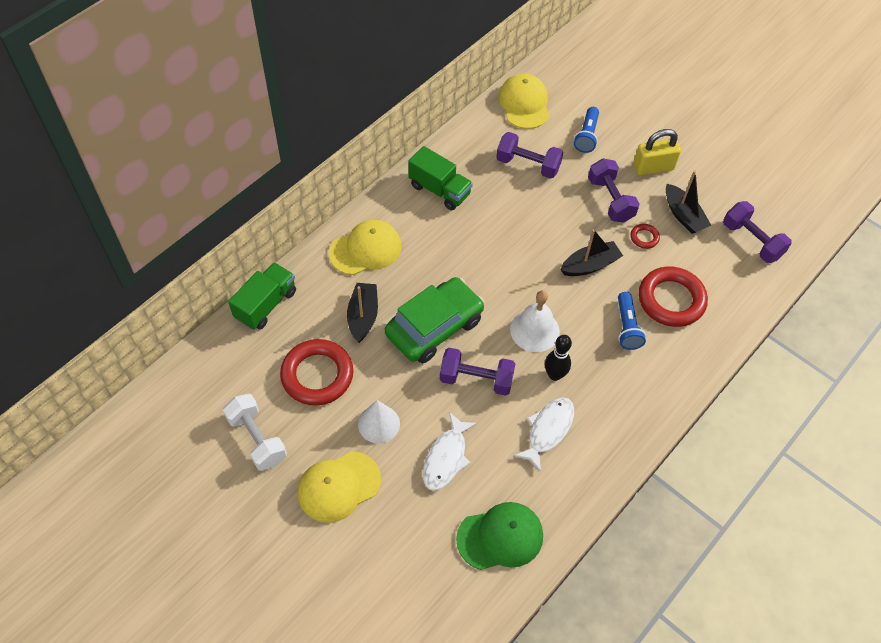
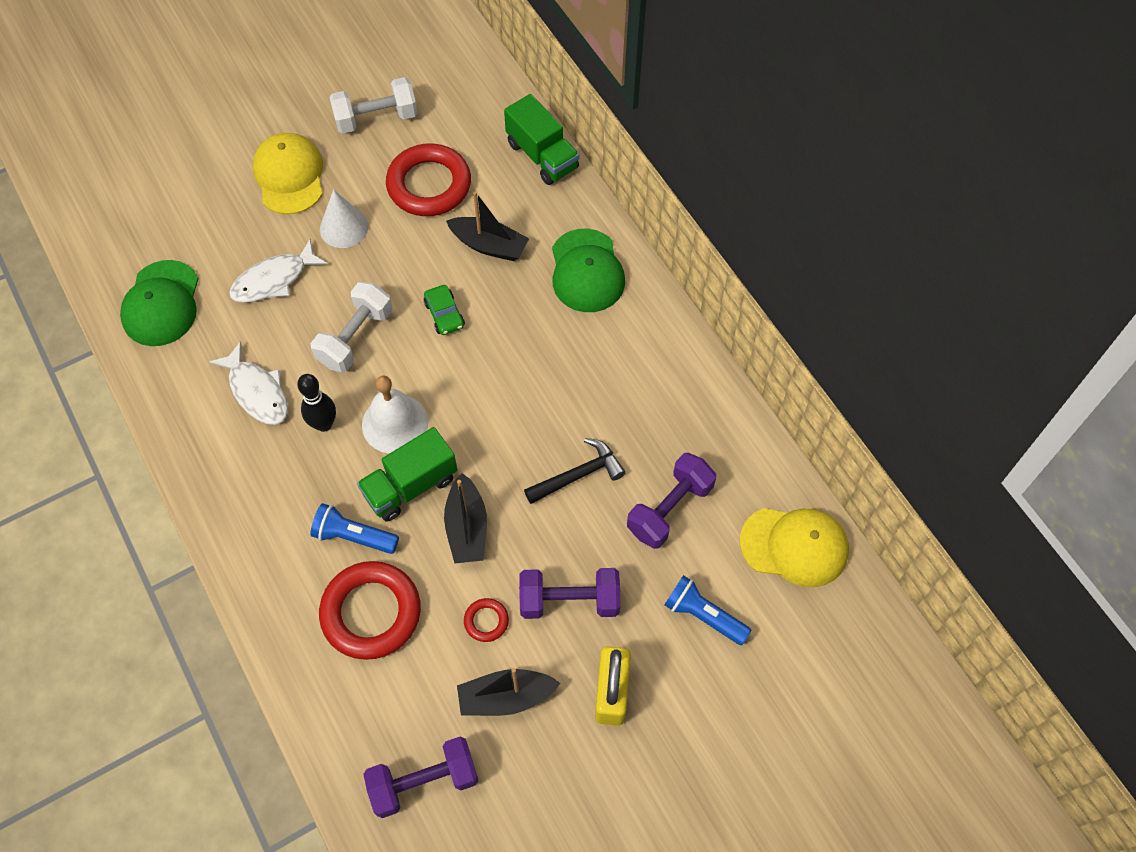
camera: 110 degrees right, 5 degrees up
(365, 249) = (586, 271): yellow cap -> green cap
(434, 327) = (444, 314): green car -> green car, size x0.42
(439, 190) = (657, 380): green truck -> green truck (410, 486)
(446, 457) = (274, 280): white fish -> white fish turned 75 degrees counterclockwise
(476, 379) = (355, 337): purple dumbbell -> white dumbbell
(526, 215) = (578, 475): none -> black hammer

